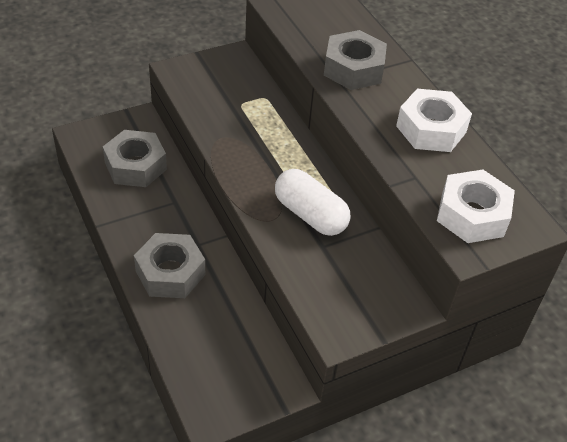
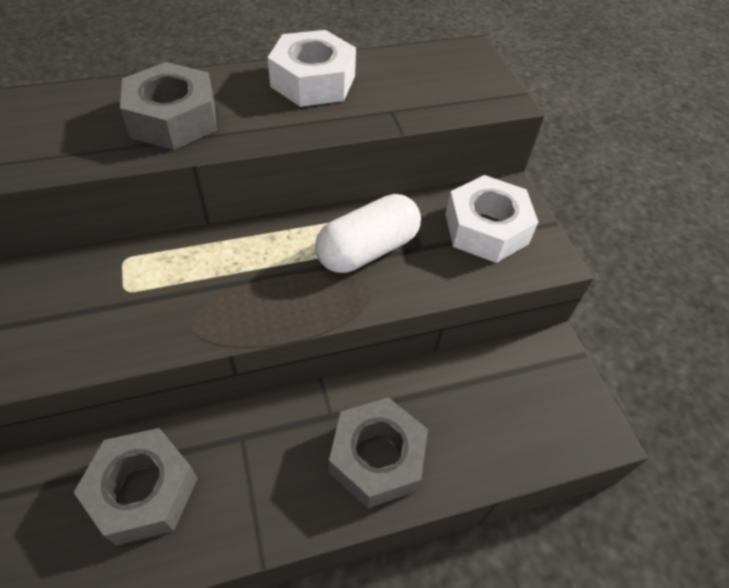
camera: 80 degrees left, 5 degrees up
(472, 215) = (454, 84): white nut -> white nut (486, 229)

